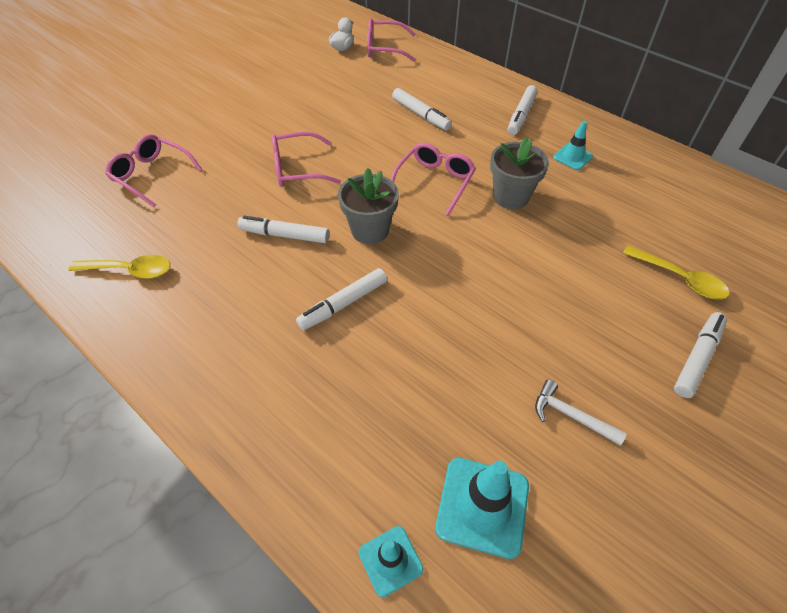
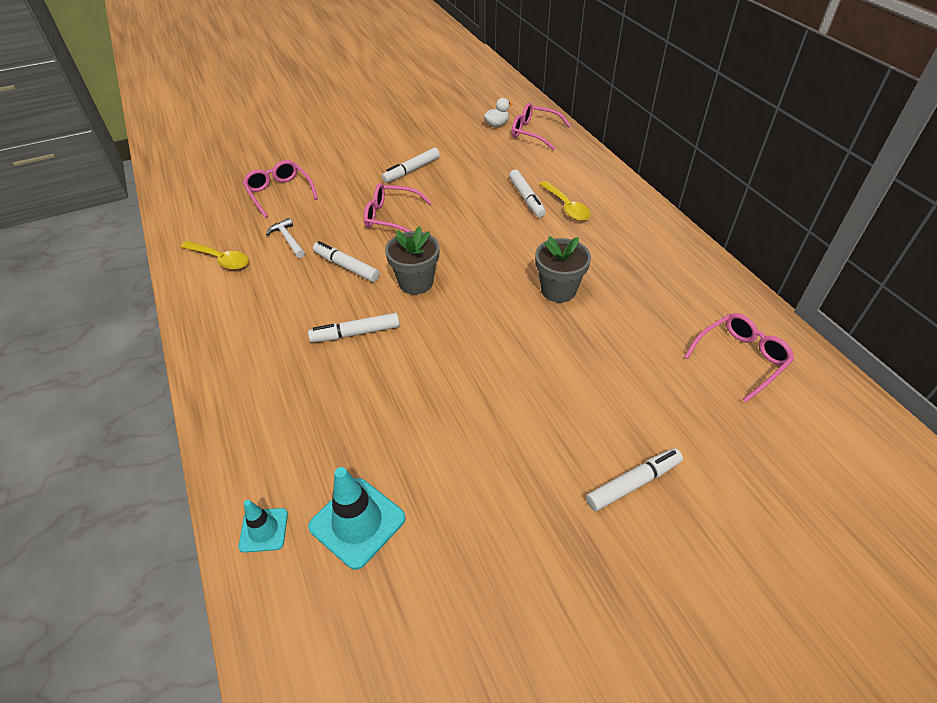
camera: 25 degrees right, 5 degrees down
(434, 182) = (498, 258): pink glasses -> pink glasses (740, 358)
(521, 115) = (621, 222): white marker -> white marker (411, 170)
(570, 415) = (479, 485): white hammer -> white hammer (288, 239)
(572, 157) = (644, 272): turquoise traffic cone -> none
(680, 279) = (670, 410): yellow spoon -> yellow spoon (566, 207)

